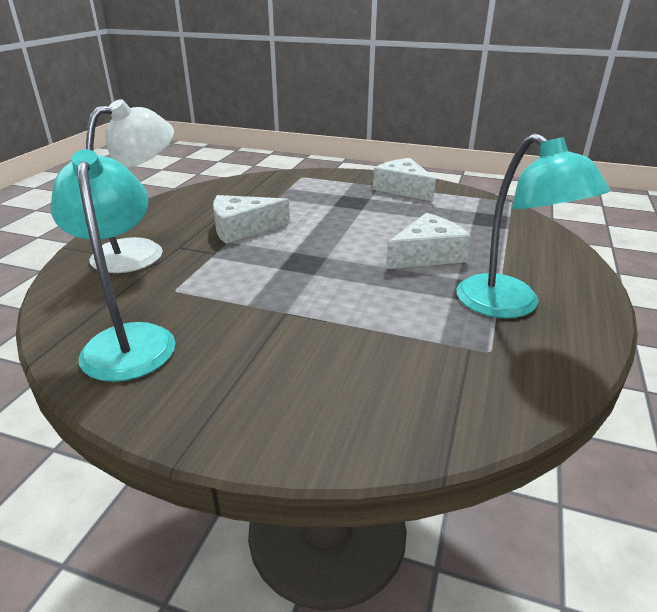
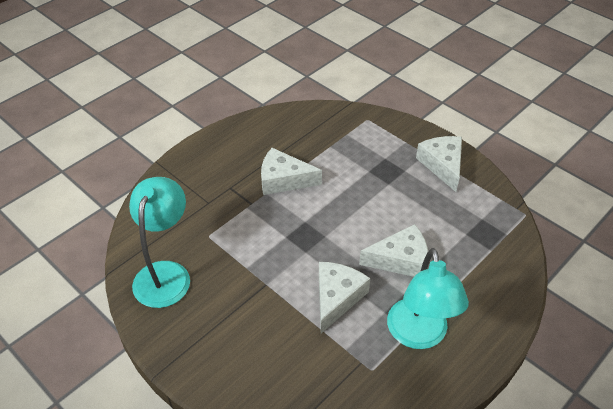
camera: 25 degrees right, 15 degrees up
(142, 251) = (204, 185): white lamp -> none
(385, 301) = (336, 298): none -> white cheese

